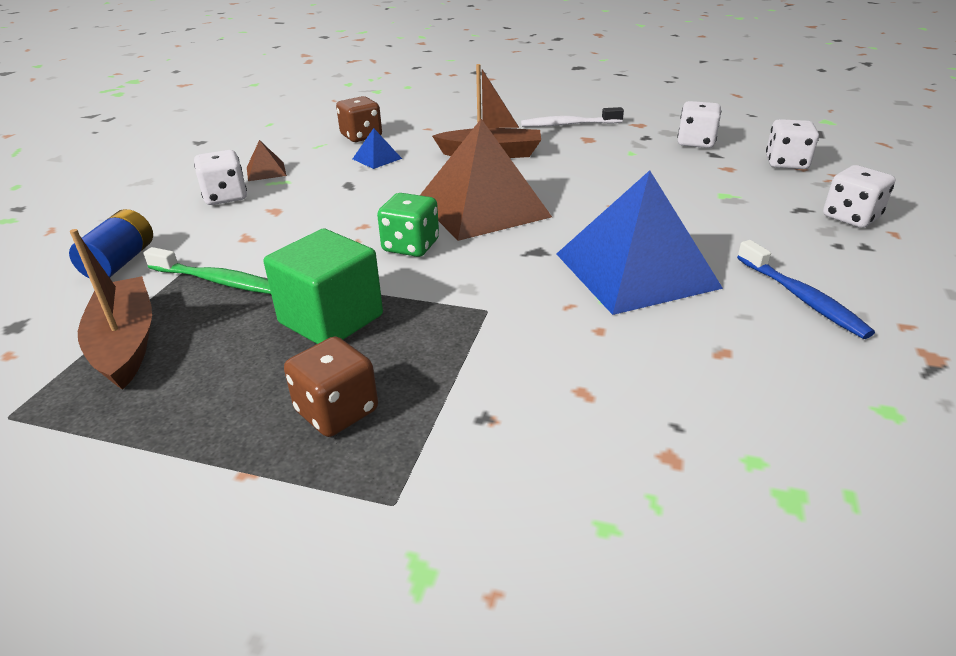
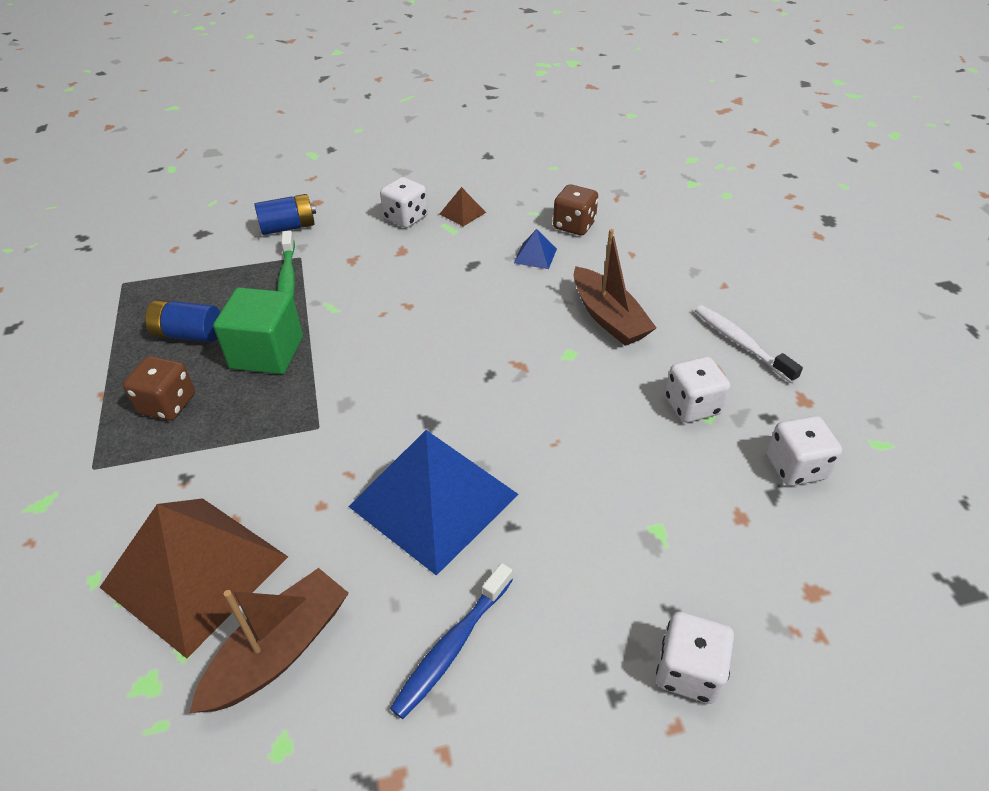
camera: 60 degrees right, 10 degrees up
(126, 343) = (201, 283): brown boat -> brown boat (279, 650)
(219, 371) = (189, 334): none -> blue battery
(410, 246) = (390, 345): green dice -> none
(482, 207) = (487, 357): brown pyramid -> brown pyramid (195, 572)
(786, 163) = (811, 574): white dice -> white dice (692, 405)

